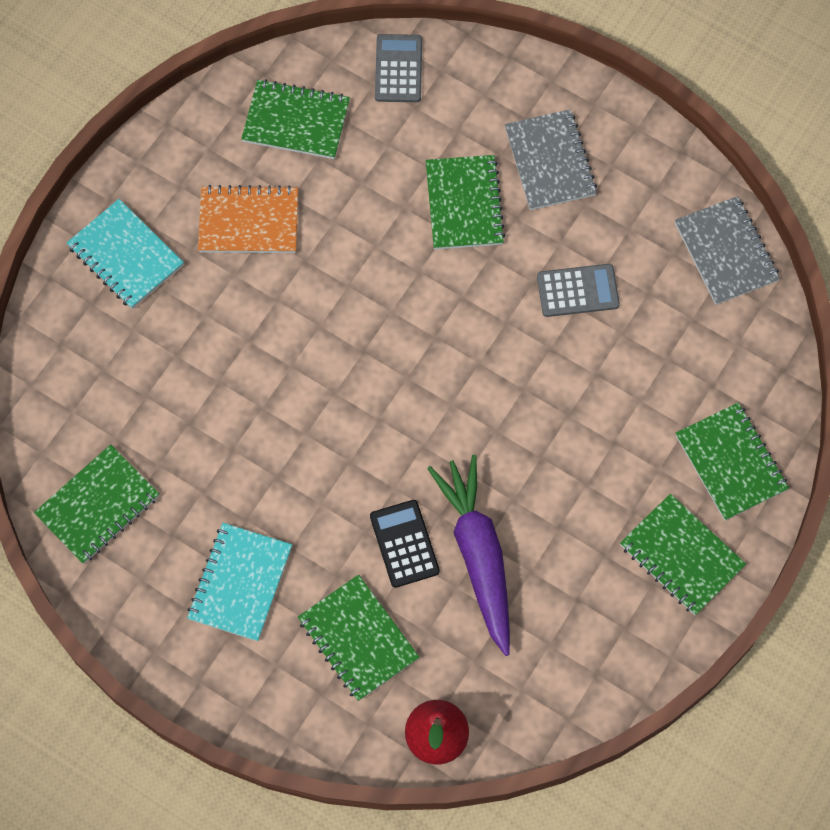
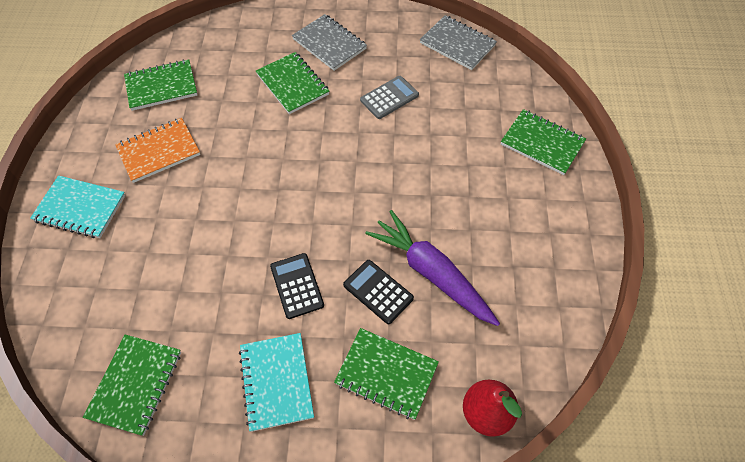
camera: 30 degrees left, 10 degrees down
(319, 487) = (297, 286): none -> black calculator
(398, 69) = (211, 37): grey calculator -> none
(681, 556) = (554, 207): green notebook -> none

